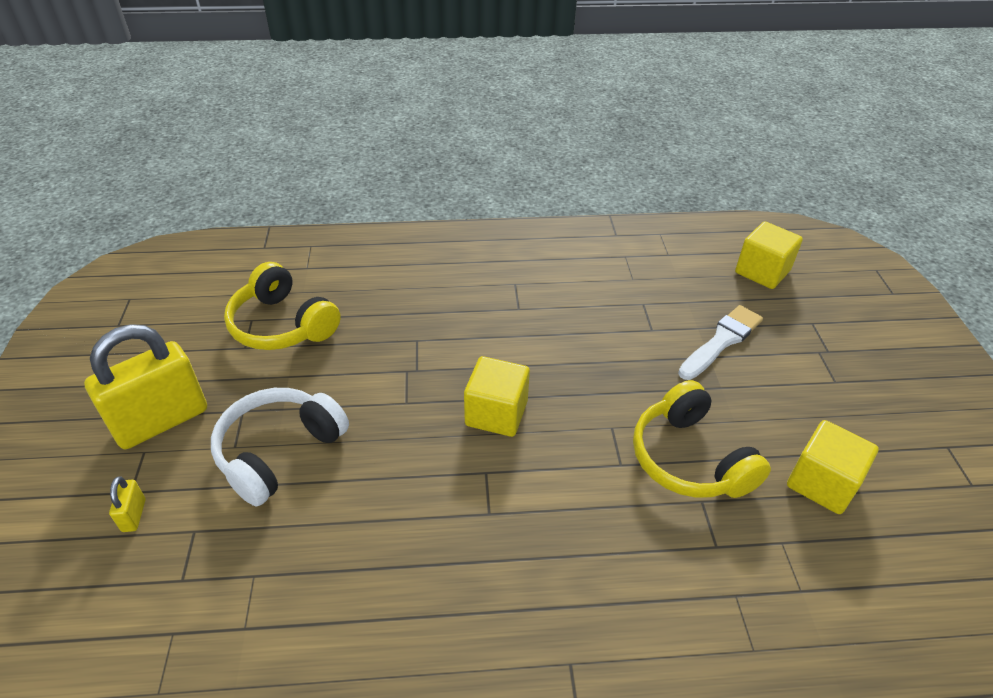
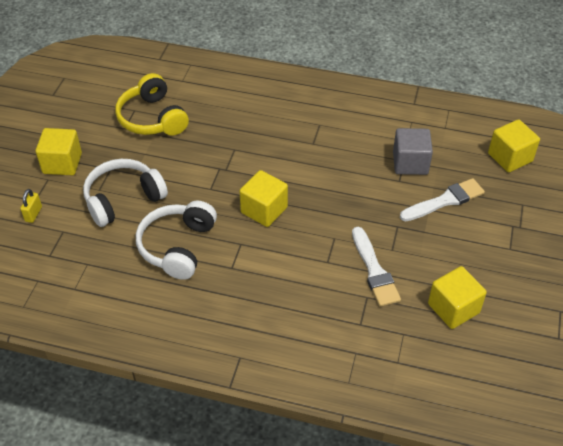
camera: 20 degrees right, 5 degrees up
(161, 421) = (62, 163): yellow padlock -> yellow cube
(392, 503) = (177, 246): none -> white headphones
(652, 305) = (410, 163): none -> grey cube
(689, 459) = (374, 270): yellow headphones -> white brush

